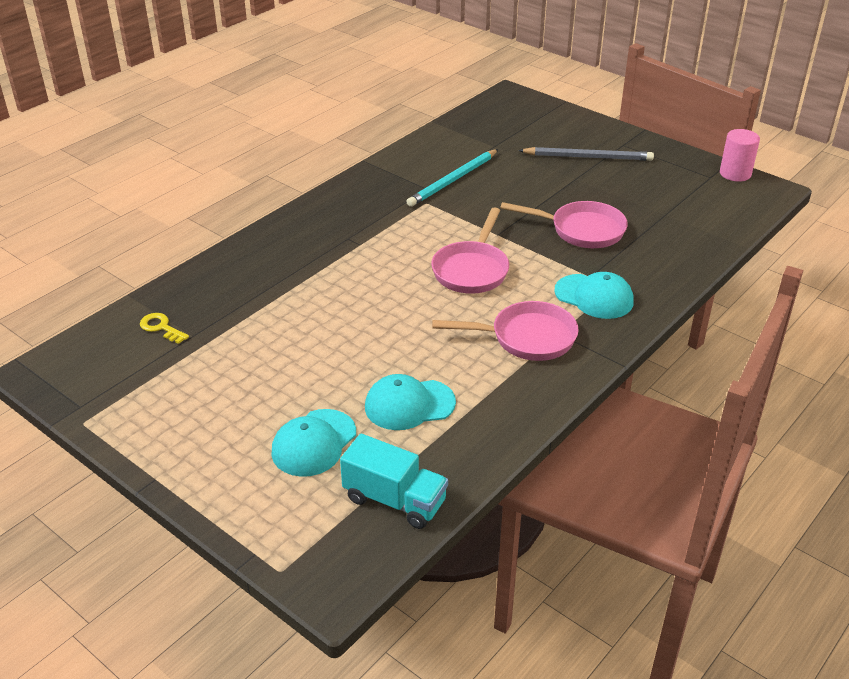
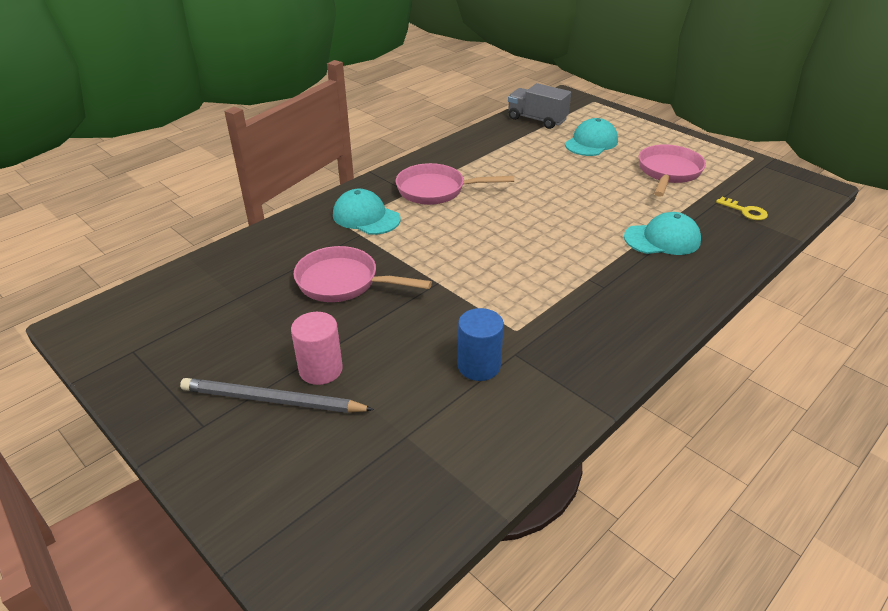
camera: 175 degrees left, 0 degrees up
(394, 500) = (537, 119): turquoise truck -> grey truck
(409, 404) = (530, 157): turquoise cap -> turquoise cap (662, 239)
(453, 180) = (479, 366): turquoise pencil -> blue cylinder
(472, 270) = (472, 246): pink pan -> pink pan (668, 172)
(735, 173) = (94, 355): pink cylinder -> pink cylinder (320, 369)

